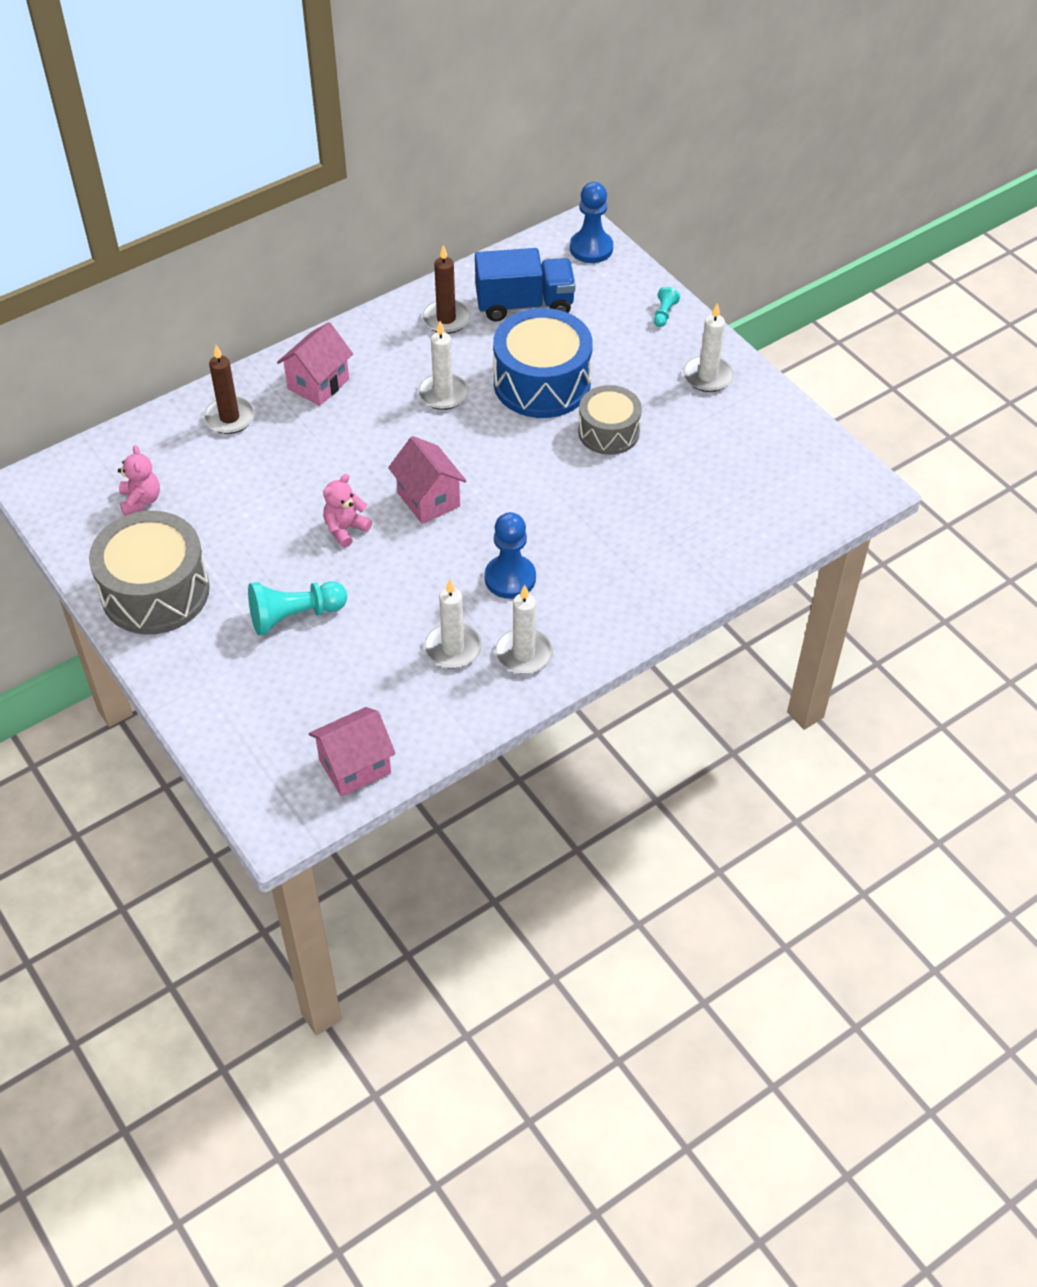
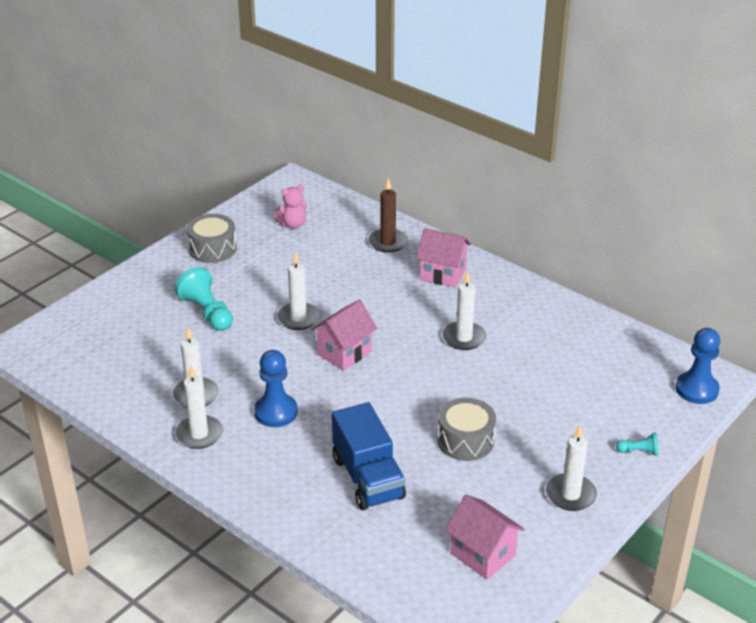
camera: 75 degrees right, 15 degrees down
(155, 591) = (213, 249): grey drum -> grey drum, size x0.62
(345, 529) = (298, 318): pink teddy bear -> white candle
(355, 766) = (75, 369): pink house -> pink house (482, 554)
(446, 319) = (551, 322): brown candle -> none
(524, 304) = (596, 362): blue truck -> blue truck (368, 478)
(542, 383) = (505, 390): blue drum -> none

